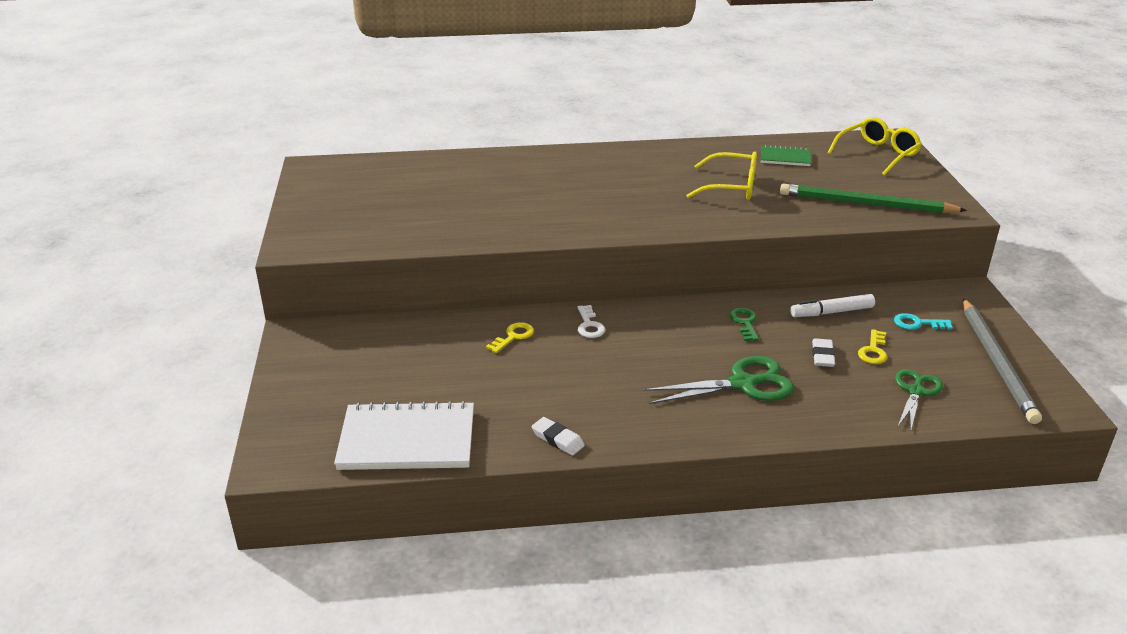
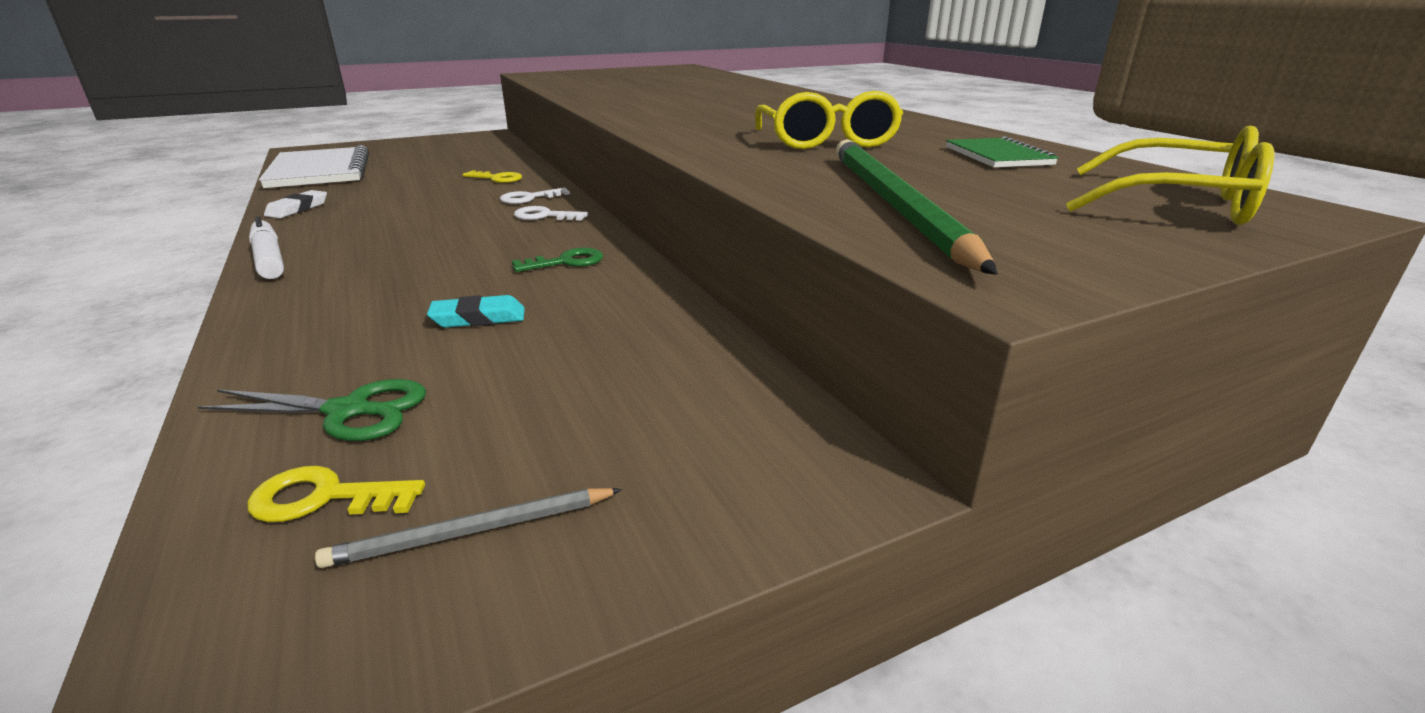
camera: 70 degrees right, 5 degrees down
(642, 322) = (545, 216): none -> white key
(742, 384) = (395, 273): green scissors -> none
(823, 356) = (478, 318): white eraser -> turquoise eraser
(831, 312) = (631, 316): white marker -> white marker (269, 259)
(873, 351) = (503, 360): yellow key -> yellow key (324, 497)
(917, 323) = (630, 403): turquoise key -> none
(997, 362) = (473, 531): grey pencil -> grey pencil, size x0.48

